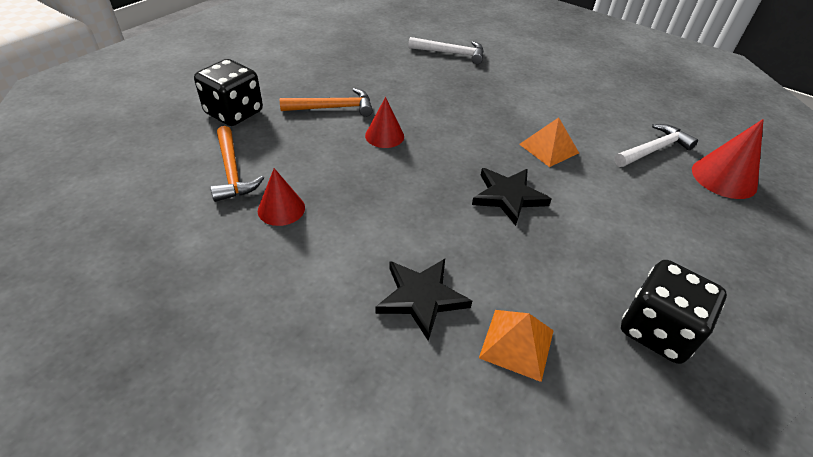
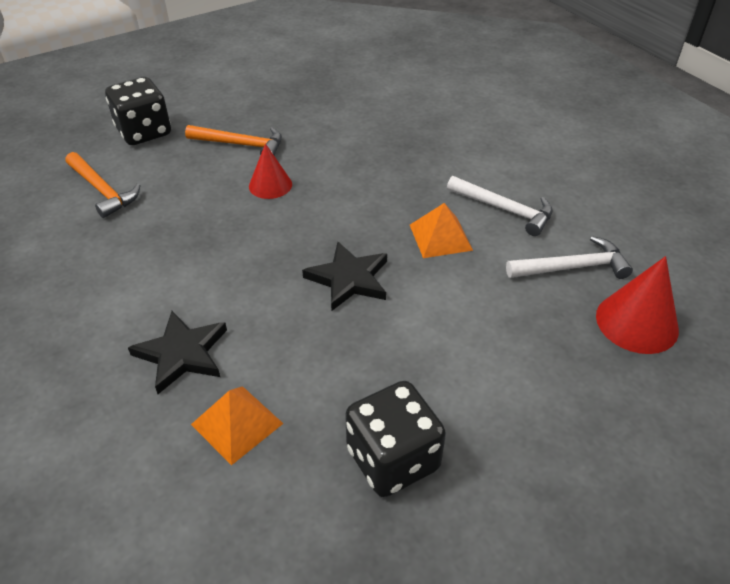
camera: 25 degrees right, 0 degrees up
(232, 172) = (102, 190): orange hammer -> orange hammer turned 45 degrees counterclockwise
(281, 209) = (120, 236): red cone -> none
(451, 53) = (417, 105): white hammer -> white hammer (504, 210)

